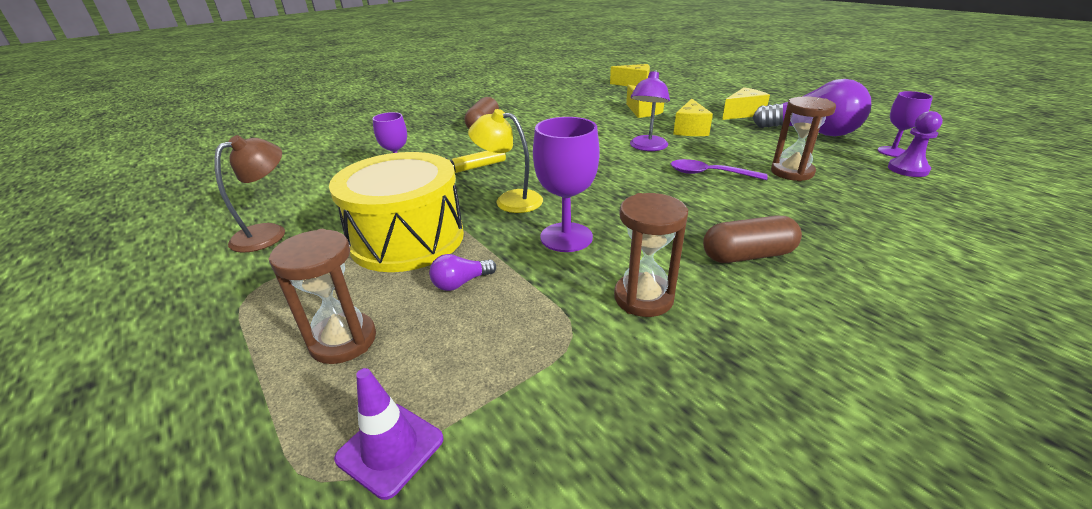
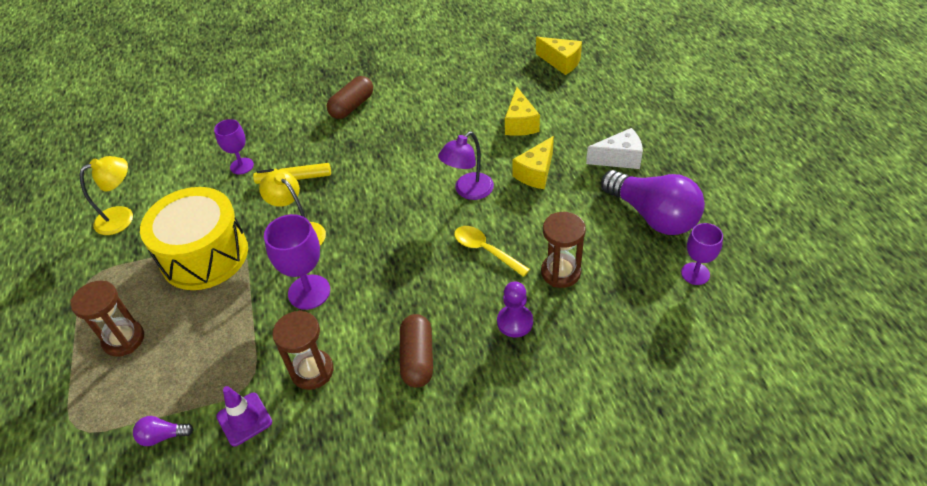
camera: 25 degrees right, 15 degrees up
(269, 233) = (122, 217): brown lamp -> yellow lamp
(390, 448) = (113, 423): purple traffic cone -> purple traffic cone (244, 419)
(461, 283) = (212, 314): purple light bulb -> purple light bulb (163, 436)
(709, 174) = (485, 250): purple spoon -> yellow spoon
(742, 113) = (619, 159): yellow cheese -> white cheese
(747, 255) = (417, 358): brown capsule -> brown capsule turned 75 degrees clockwise
(908, 169) = (674, 304): purple pawn -> purple pawn (515, 322)

